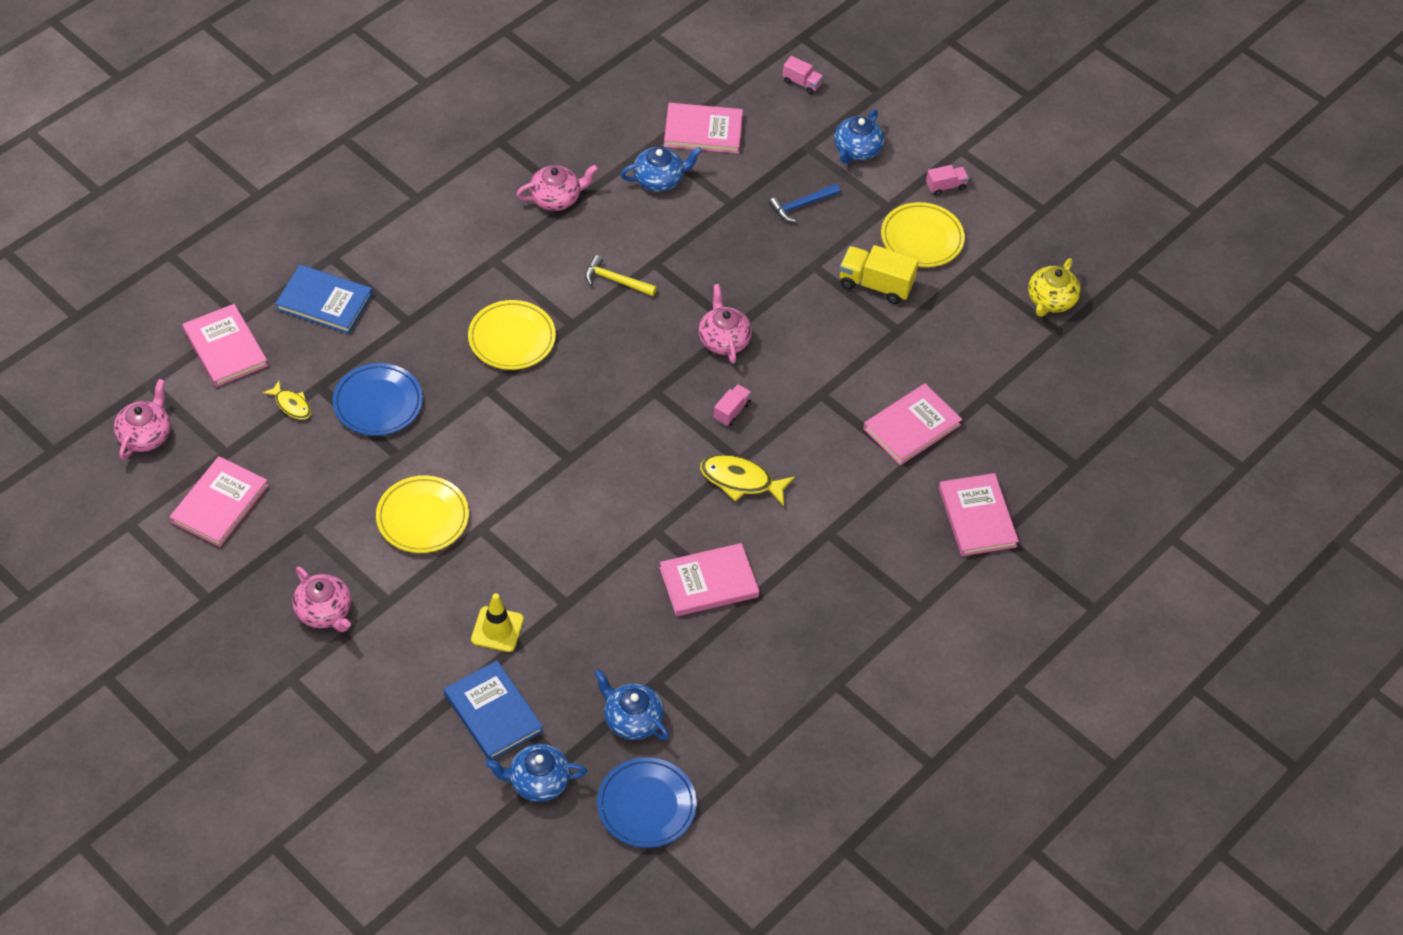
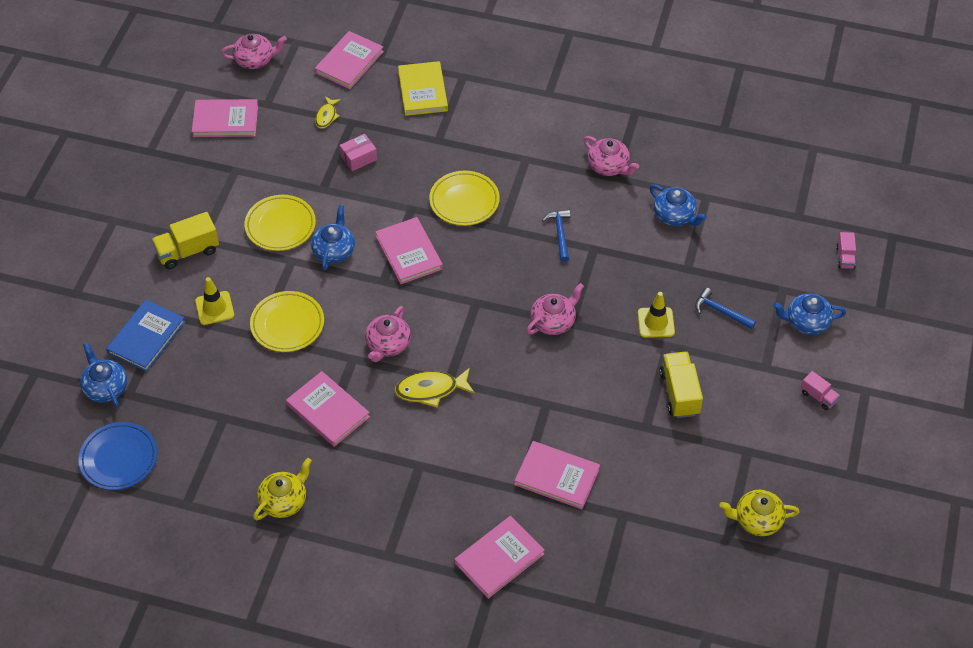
camera: 65 degrees right, 0 degrees up
(324, 302) = (423, 91): blue book -> yellow book
(324, 611) = (174, 212): pink teapot -> pink teapot (388, 344)
(378, 403) = (358, 158): blue plate -> pink box
(394, 622) = (187, 251): none -> yellow truck
(615, 280) = (560, 234): yellow hammer -> blue hammer
(632, 719) = (185, 418): blue teapot -> blue teapot (334, 251)
(703, 131) = (743, 219): pink book -> pink book (409, 252)
(731, 411) = (490, 356): pink truck -> none
(741, 481) = (431, 390): yellow fish -> yellow fish turned 90 degrees counterclockwise
(780, 260) = (656, 322): none -> yellow traffic cone
(799, 670) = (284, 501): none -> yellow teapot
(922, 238) = (751, 403): yellow plate -> yellow plate (287, 324)

